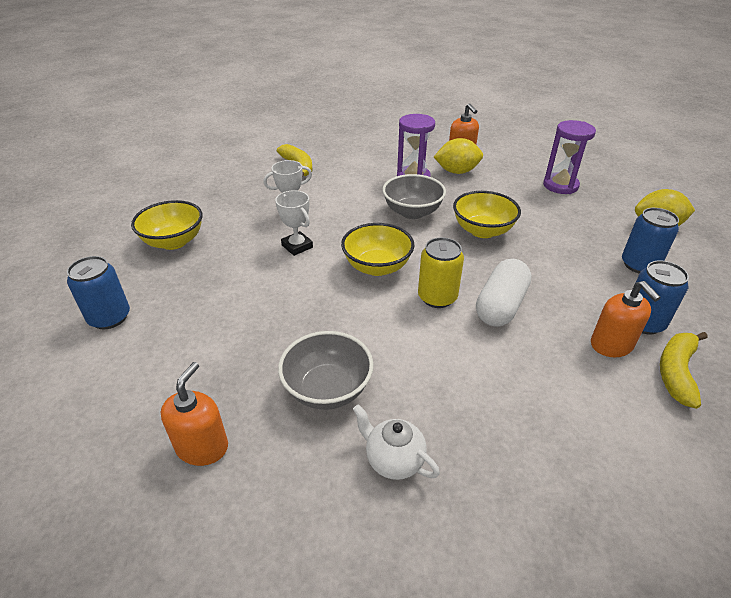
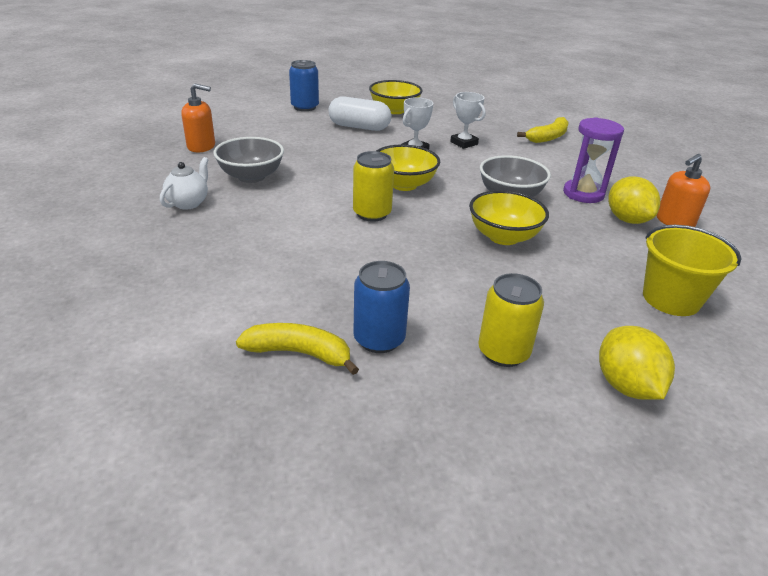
camera: 75 degrees right, 5 degrees down
(500, 306) = (373, 246): white capsule -> white capsule (359, 127)
(560, 185) = (671, 299): purple hourglass -> yellow bucket
(611, 345) = (333, 311): orange soap dispenser -> none
(639, 265) = (503, 352): blue can -> yellow can

